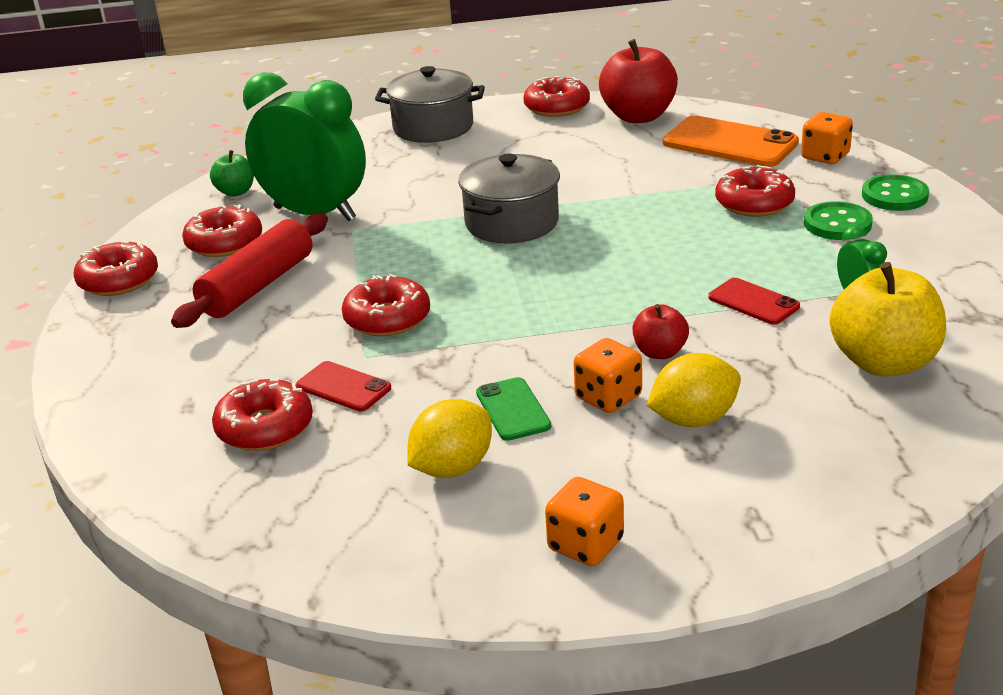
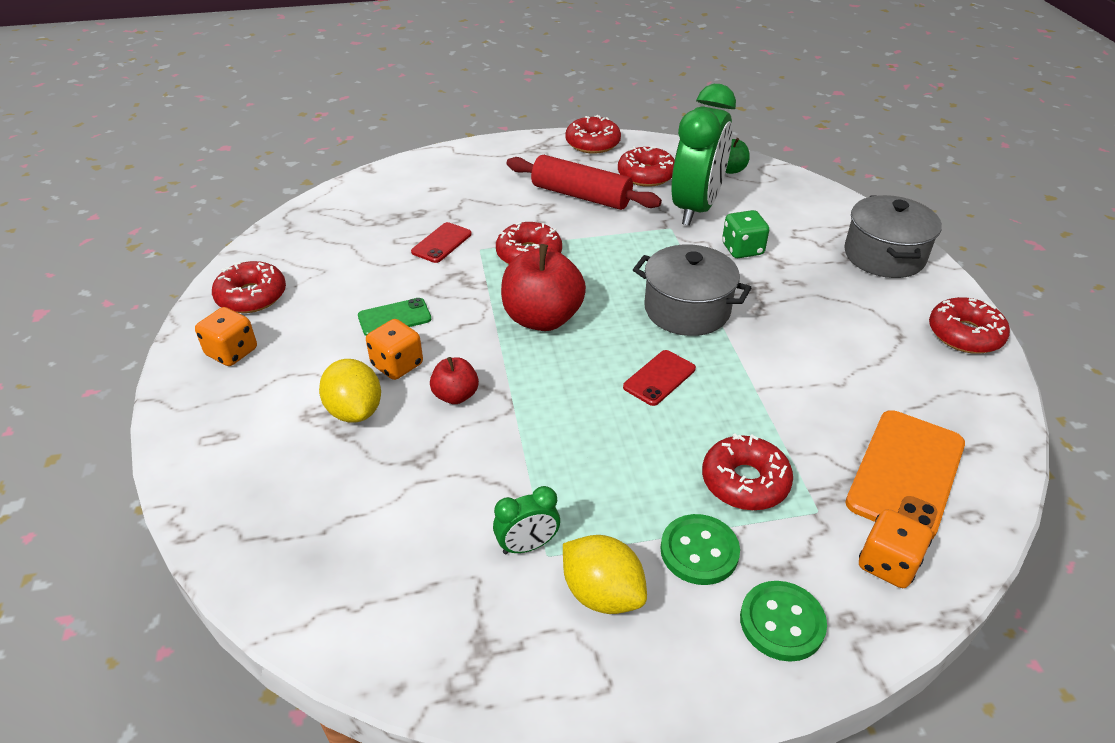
camera: 85 degrees right, 10 degrees up
(265, 428) = (403, 218): red donut -> red donut (251, 296)
(406, 191) = (742, 249): none -> green dice
(452, 468) = (335, 293): yellow lemon -> yellow lemon (602, 593)
(638, 116) = (961, 397): red apple -> red apple (542, 318)
(753, 302) = (531, 462): red phone -> red phone (659, 378)
(884, 362) = (408, 548): yellow apple -> none

